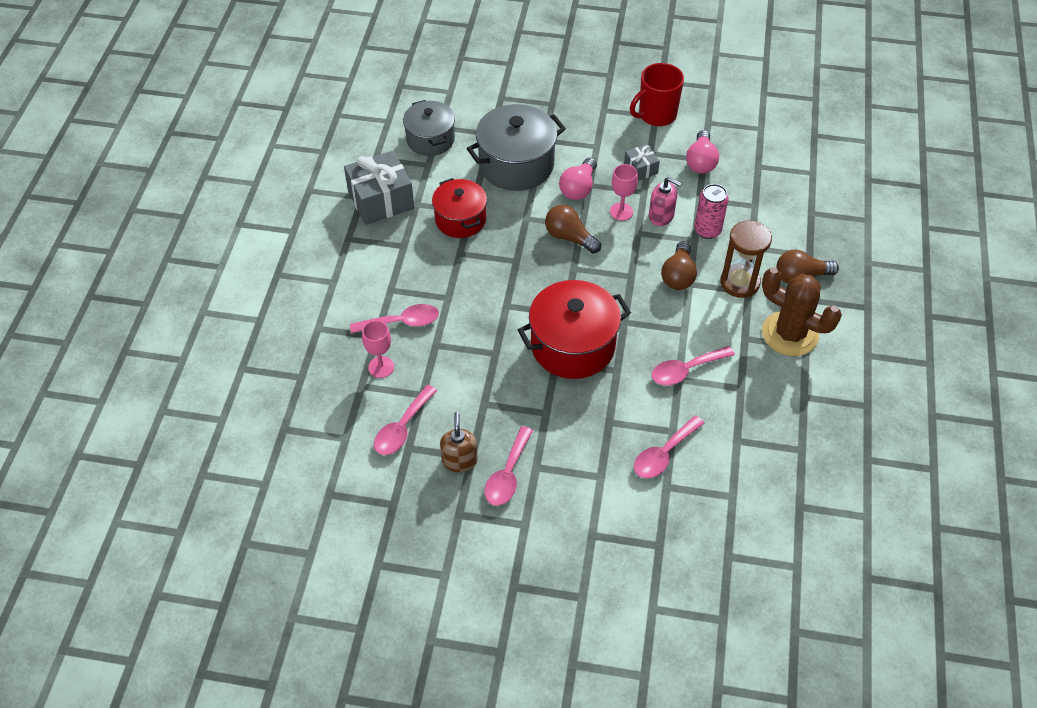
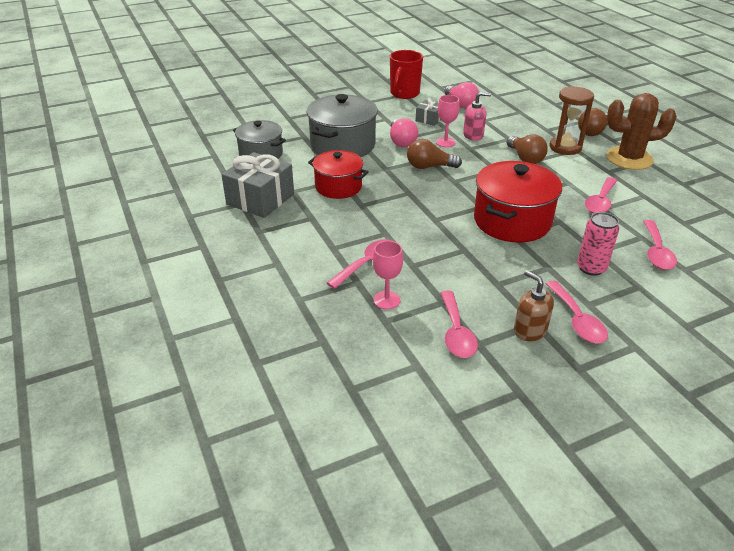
camera: 35 degrees left, 15 degrees down
(707, 230) = (510, 131): pink can -> pink can (591, 268)

